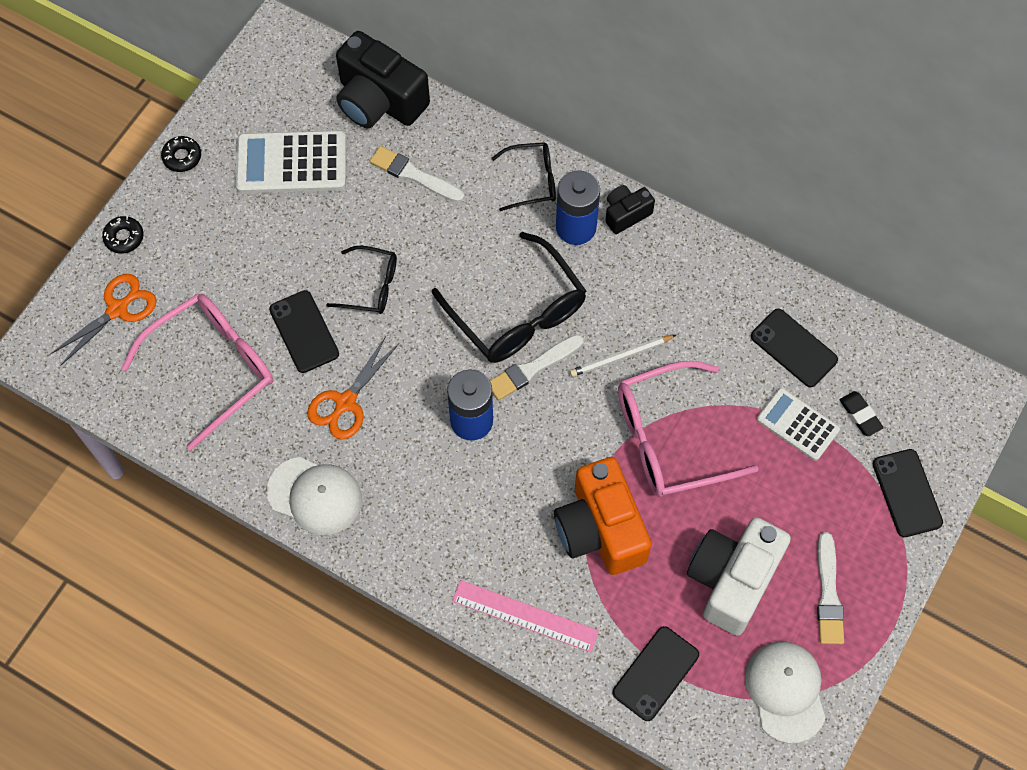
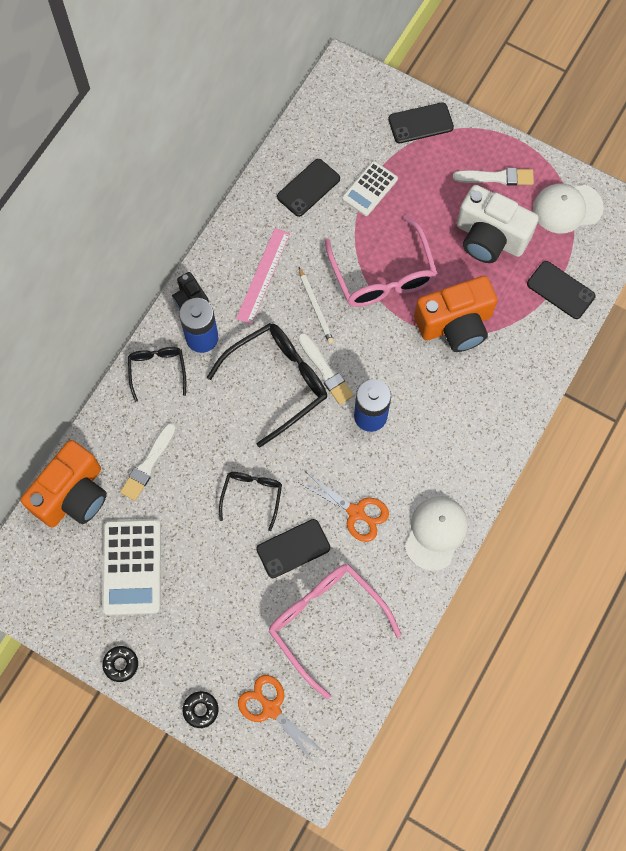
camera: 90 degrees left, 5 degrees up
(379, 101) = (73, 495): black camera -> orange camera
(525, 616) = (524, 377): pink ruler -> pink ruler (263, 275)
(860, 415) = (361, 148): black eraser -> none

